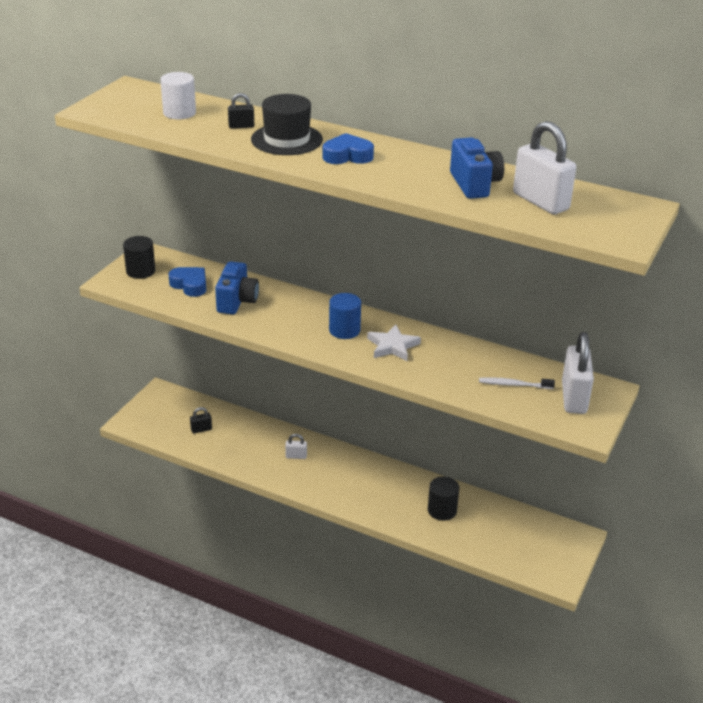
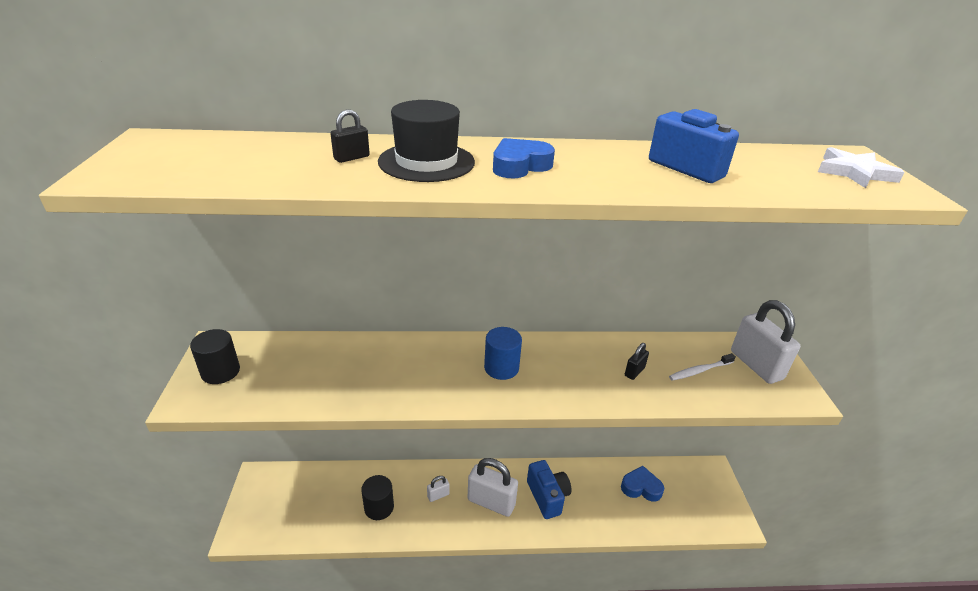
camera: 30 degrees left, 0 degrees up
(179, 113) = (250, 157): white cylinder -> none
(190, 285) = (294, 370): blue heart -> blue heart (641, 487)
(201, 429) = (326, 505): black padlock -> black padlock (634, 372)
(237, 301) = (363, 373): blue camera -> blue camera (547, 496)
(392, 346) = (561, 369): white star -> white star (854, 172)
(442, 510) = (600, 495): black cylinder -> black cylinder (379, 507)
(540, 202) = (773, 170): white padlock -> white padlock (491, 502)

